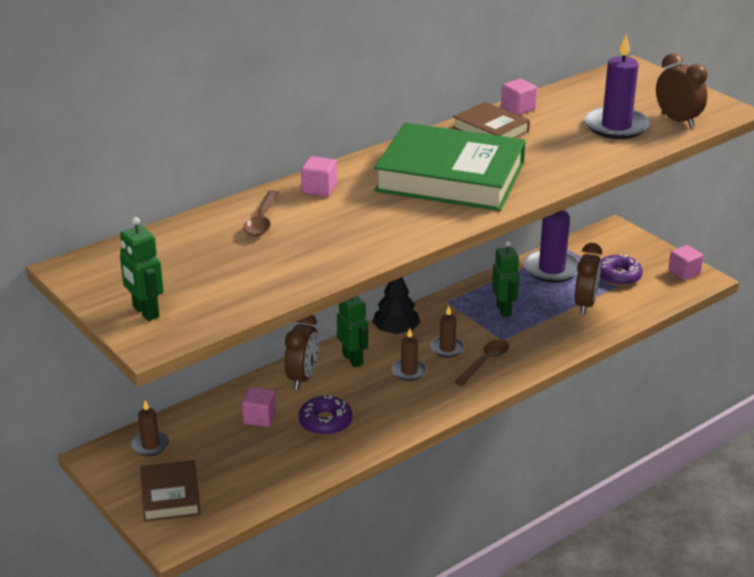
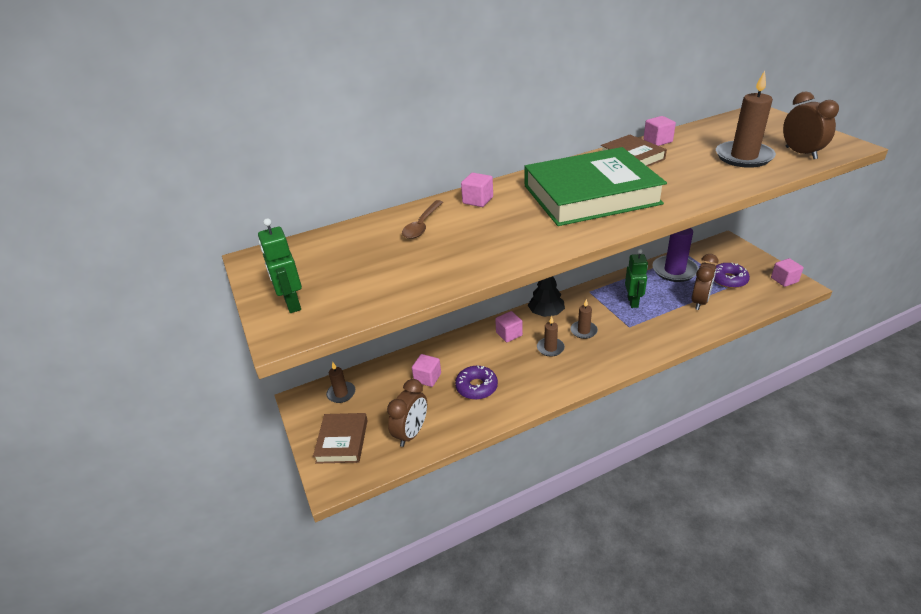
camera: 15 degrees right, 5 degrees up
(303, 378) = (468, 346): brown clock -> brown clock (411, 433)
(353, 359) = (509, 334): green robot -> pink cube
(450, 177) = (591, 195): green book -> green book turned 45 degrees counterclockwise
(485, 362) = (612, 345): brown spoon -> none
(616, 126) = (743, 157): purple candle -> brown candle

